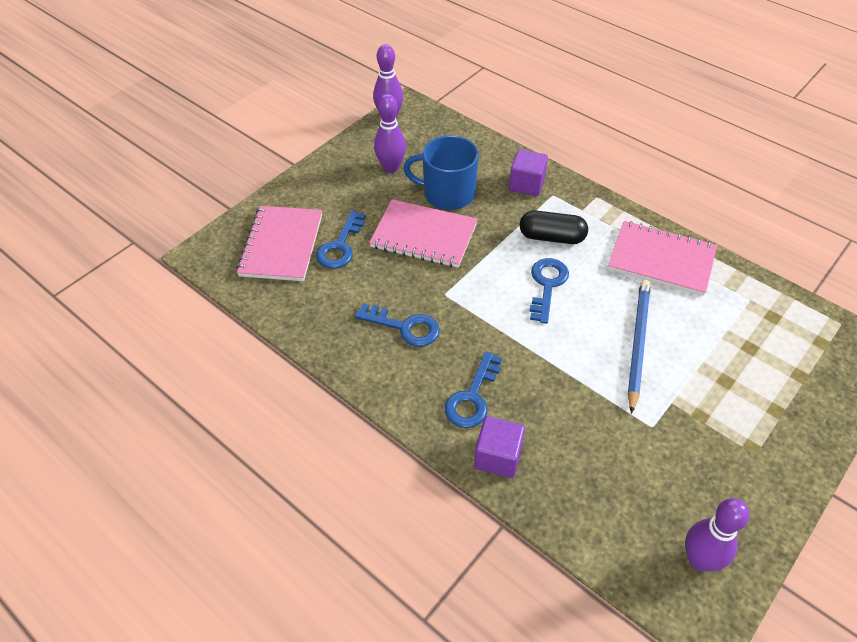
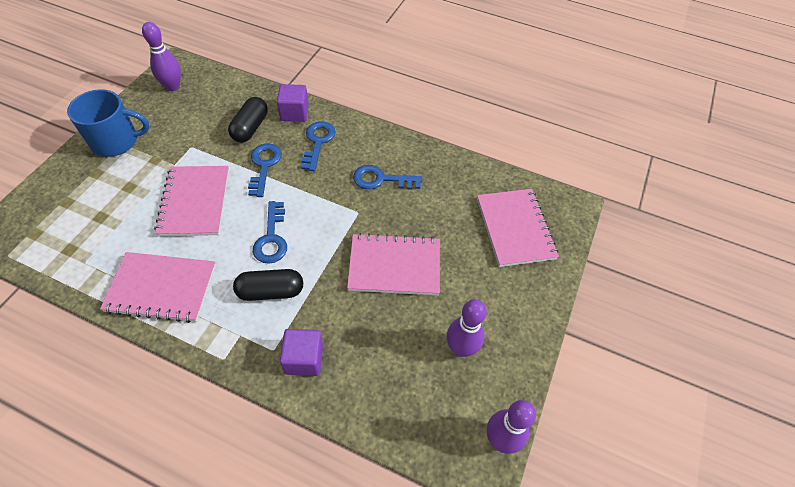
camera: 160 degrees right, 5 degrees up
(340, 246) = (464, 239): blue key -> blue key (264, 166)
(447, 194) = (387, 324): blue mug -> blue mug (116, 141)
(566, 442) = (250, 128): none -> black capsule
(637, 343) = (195, 202): blue pencil -> pink notebook

